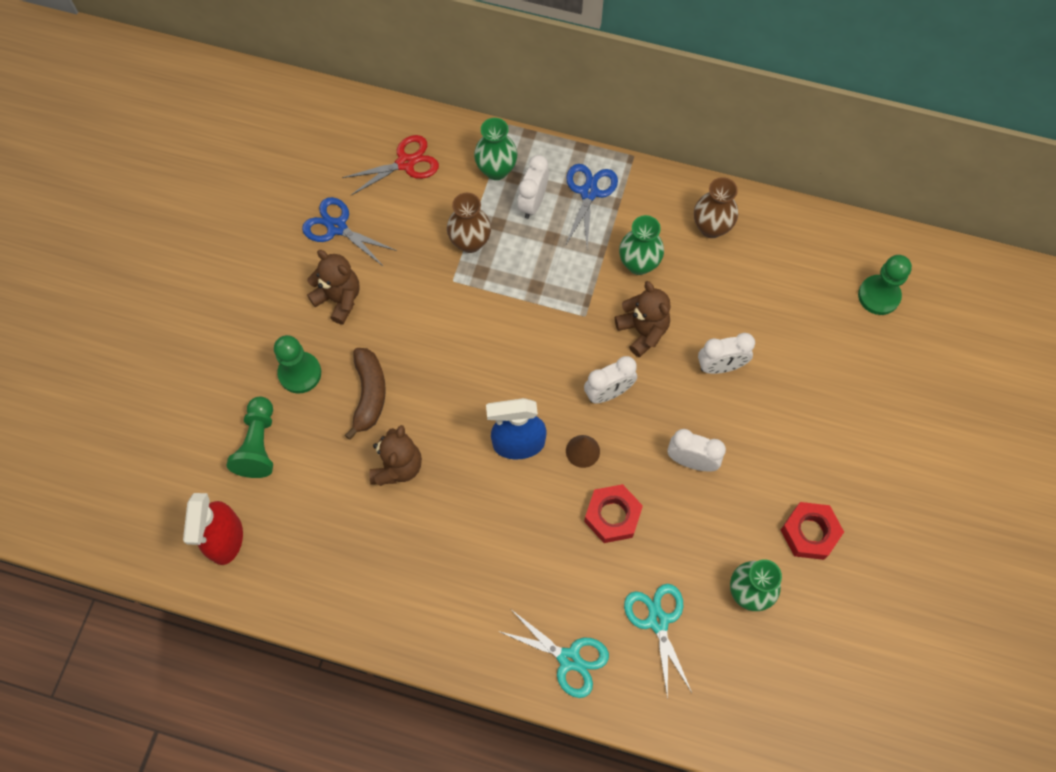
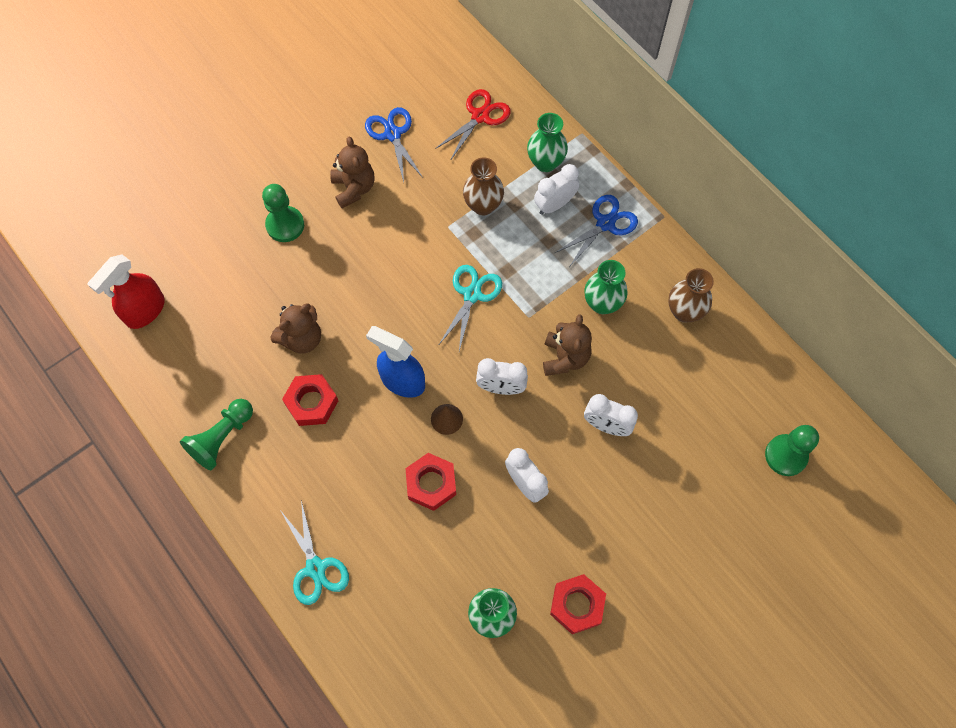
camera: 35 degrees right, 0 degrees up
(258, 444) = (218, 258): green pawn -> green pawn (222, 438)
(369, 394) = (322, 272): brown banana -> none
(405, 163) = (480, 116): red scissors -> red scissors turned 60 degrees counterclockwise
(452, 517) = (312, 402): none -> red nut
(658, 621) = (403, 588): turquoise scissors -> turquoise scissors (472, 295)

